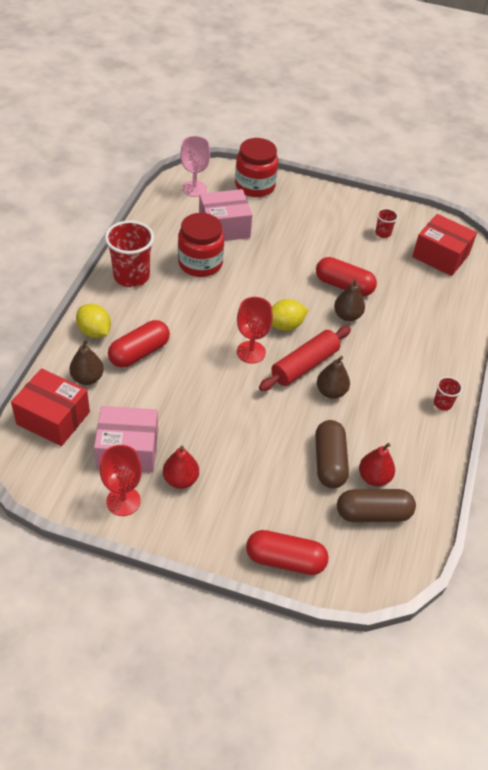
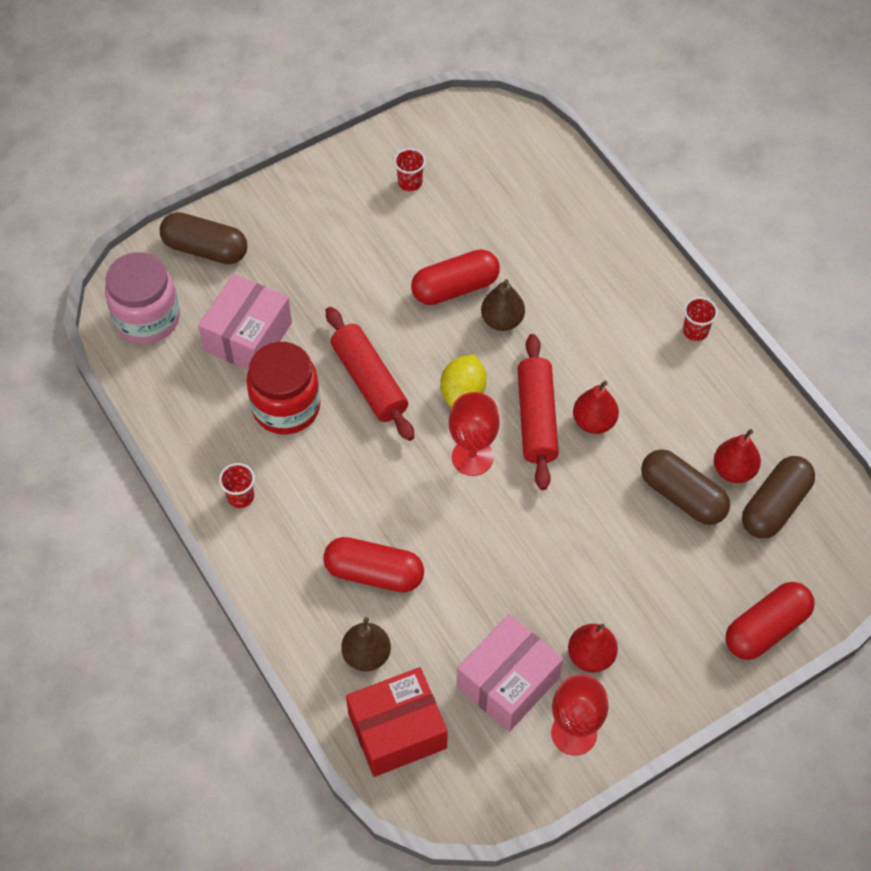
camera: 45 degrees left, 10 degrees up
(94, 332) = (298, 599): yellow lemon -> none
(131, 276) = (240, 497): red cup -> red cup, size x0.48
(139, 353) = (374, 573): red capsule -> red capsule turned 75 degrees counterclockwise
(194, 189) = (147, 318): pink goblet -> pink jar
(250, 285) = (369, 381): none -> red rolling pin
(255, 186) = (205, 249): red jar -> brown capsule
(331, 391) = (594, 422): brown pear -> red pear
(440, 256) = (495, 157): red box -> none

